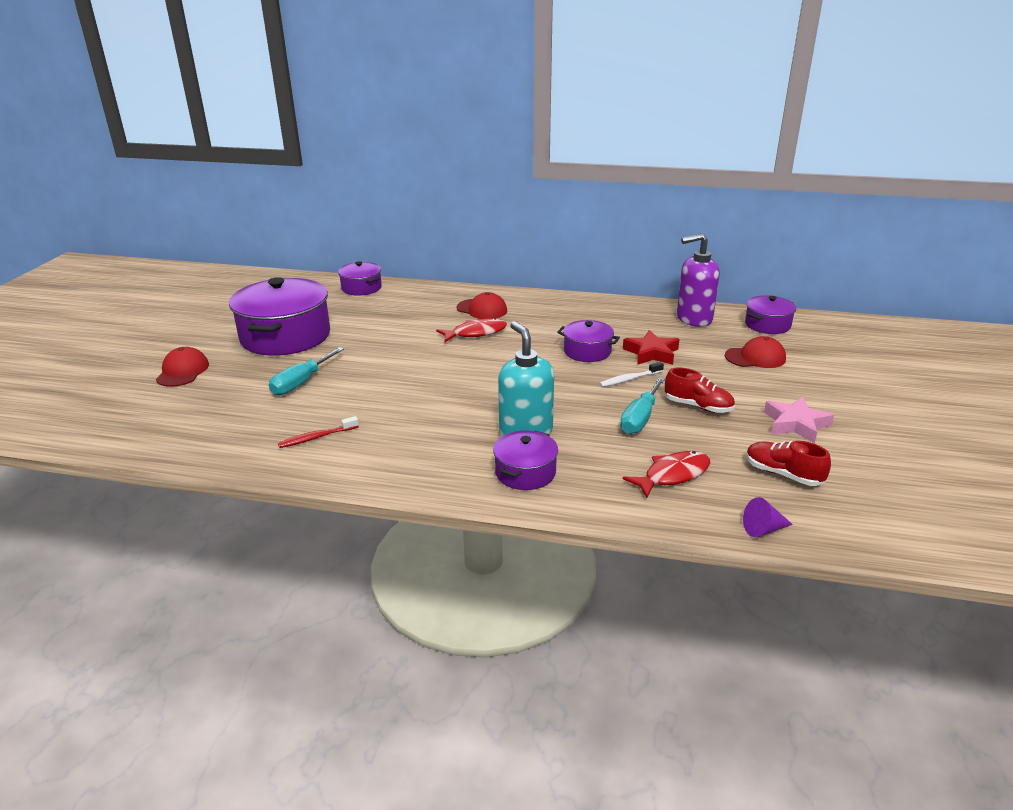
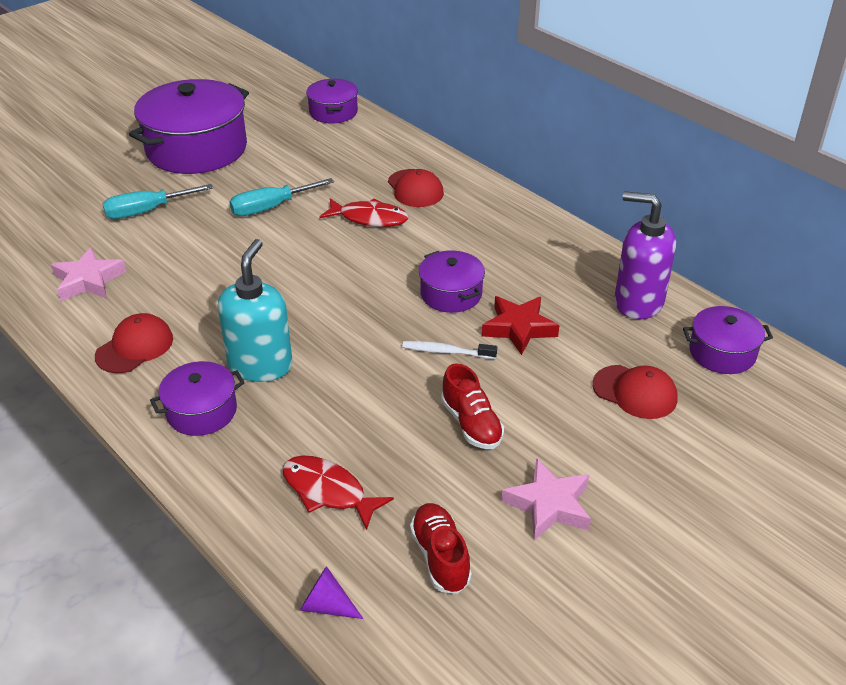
camera: 35 degrees right, 10 degrees up
(182, 371) = (75, 156): red cap -> red cap (135, 347)
(317, 437) = (88, 280): red toothbrush -> pink star
(640, 418) = (389, 407): turquoise screwdriver -> turquoise screwdriver (270, 207)
(672, 475) = (328, 491): red fish -> red fish turned 150 degrees counterclockwise

